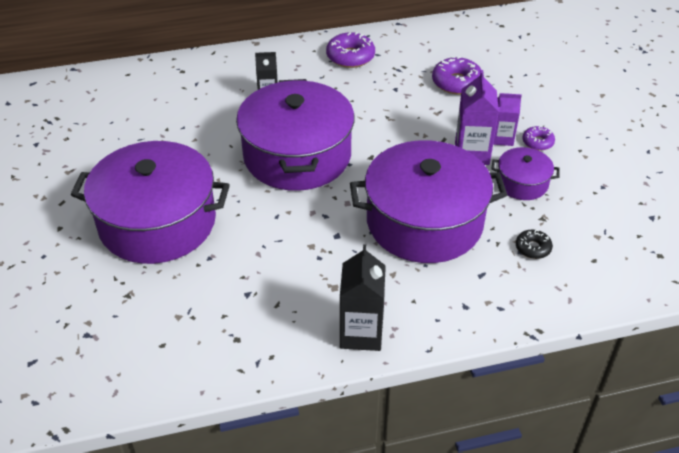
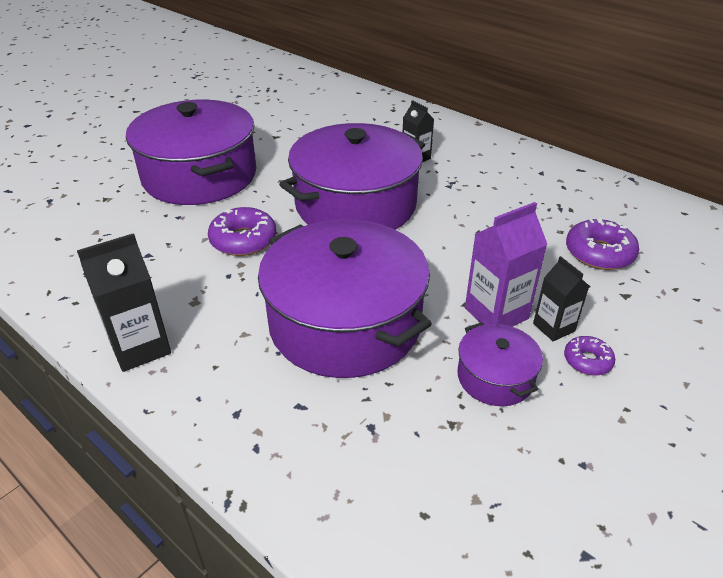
camera: 55 degrees right, 5 degrees down
(350, 57) = (535, 174): purple donut -> purple donut (243, 240)
(502, 138) = (553, 327): purple carton -> black carton
(533, 248) = (388, 436): black donut -> none

